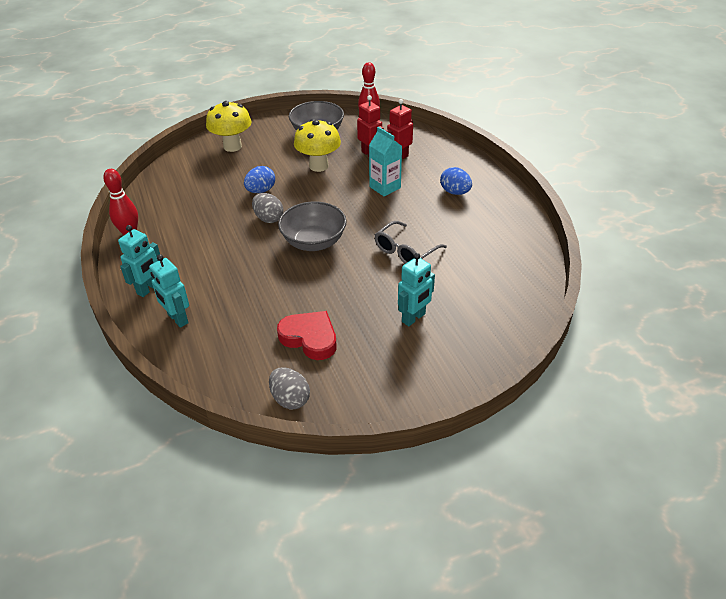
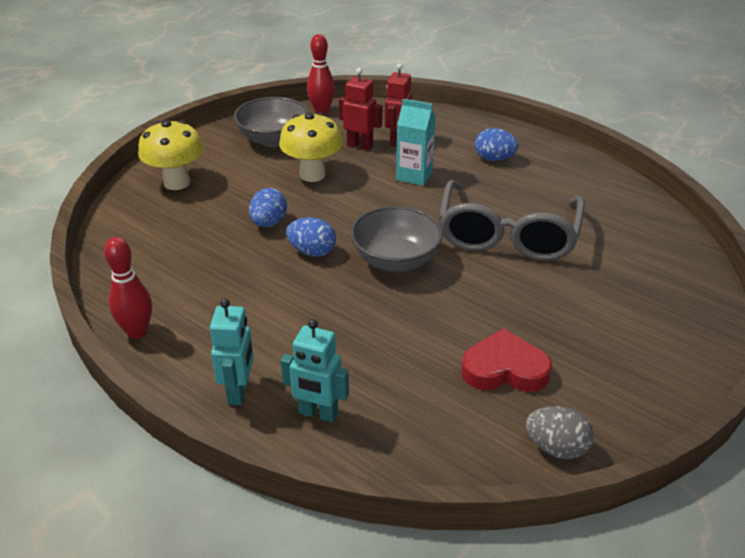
camera: 30 degrees left, 5 degrees down
(268, 218) = (312, 252): grey egg -> blue egg
(405, 251) = (507, 236): grey glasses -> grey glasses, size x1.78
(414, 318) = (591, 302): turquoise robot -> none

